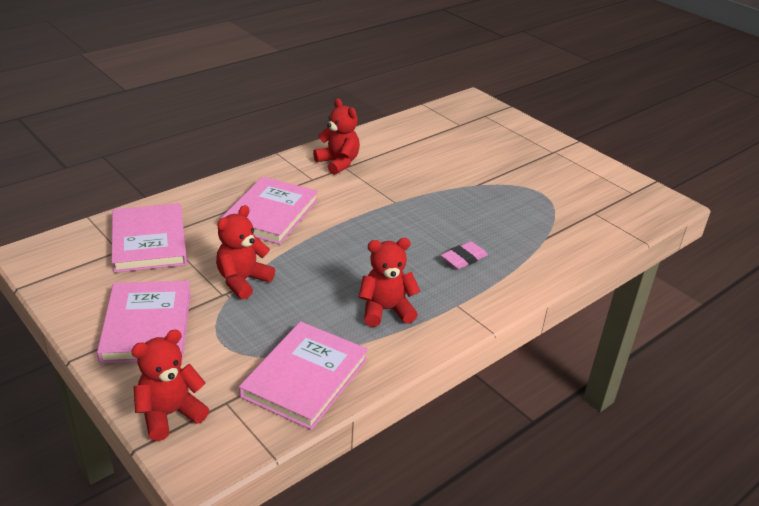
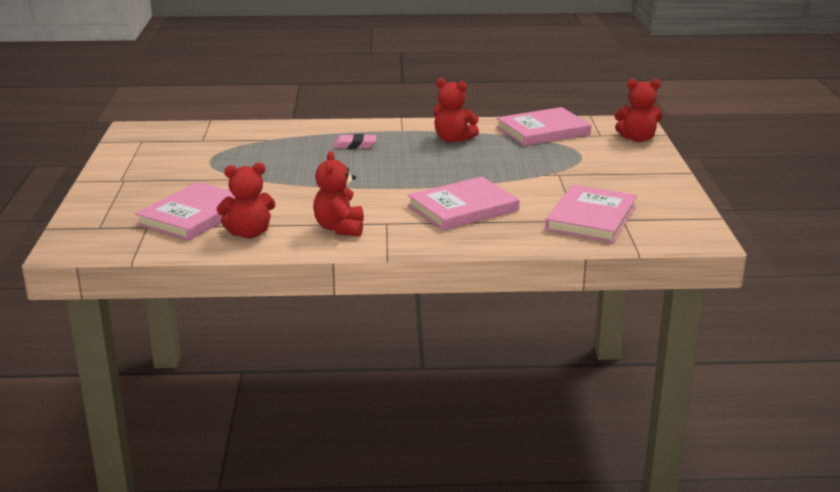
camera: 140 degrees left, 10 degrees down
(147, 325) = (627, 173): pink book -> pink book (194, 216)
(243, 281) = (535, 176): red teddy bear -> red teddy bear (249, 233)

